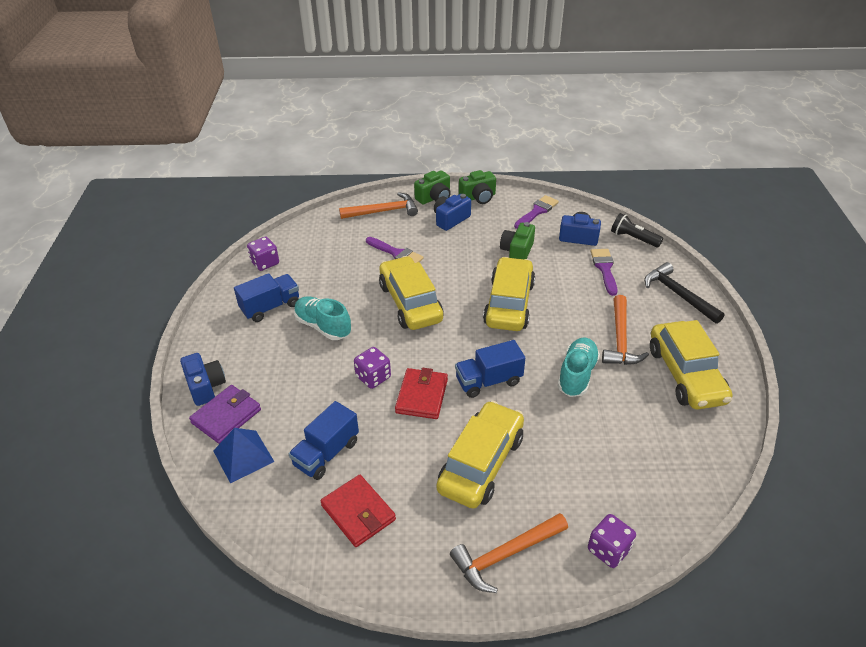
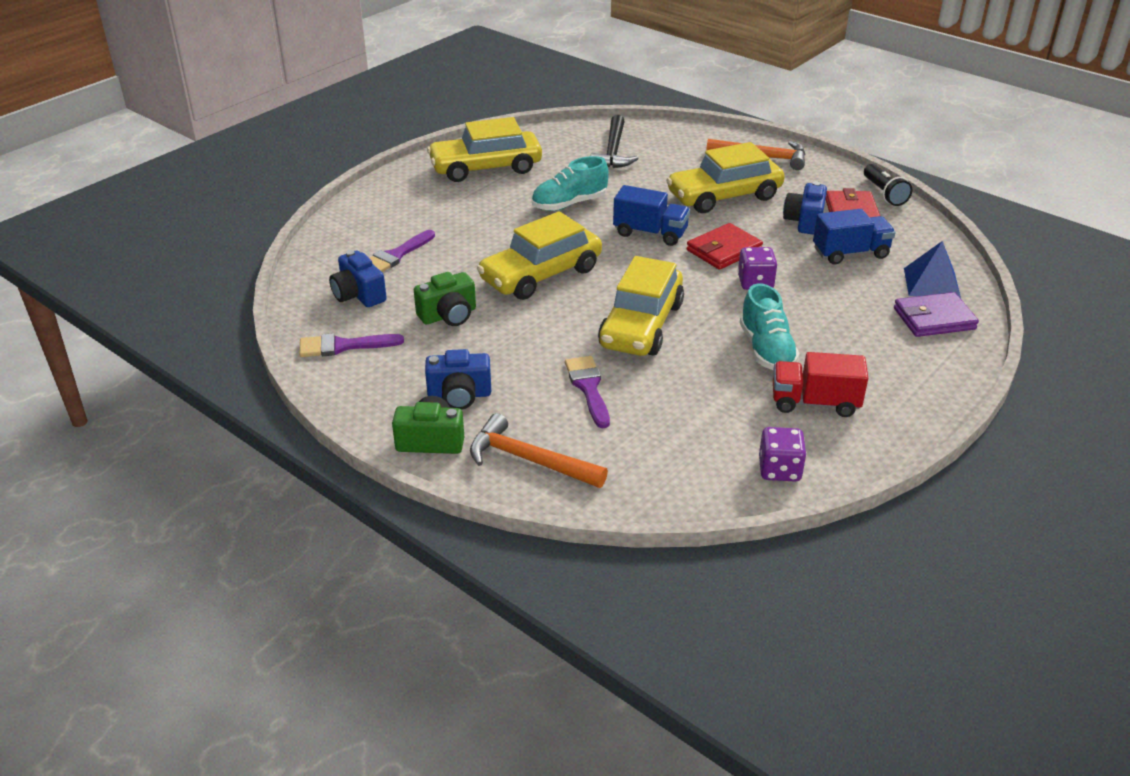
camera: 140 degrees left, 5 degrees down
(205, 386) = (945, 354): blue camera -> blue camera (804, 221)
(270, 307) = (814, 403): blue truck -> red truck
(478, 197) = (375, 406): green camera -> none
(608, 550) = (691, 134): purple dice -> none
(620, 339) = (491, 206): orange hammer -> none
(633, 238) = (310, 265): black flashlight -> black flashlight (884, 194)
(678, 294) = (378, 207): black hammer -> black hammer (613, 151)
(685, 375) = (486, 168): yellow car -> yellow car turned 135 degrees counterclockwise

